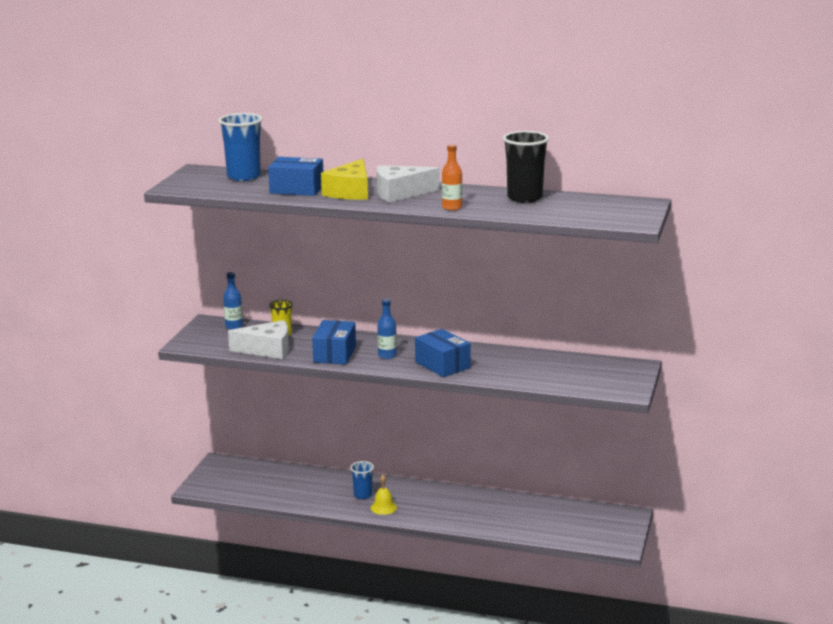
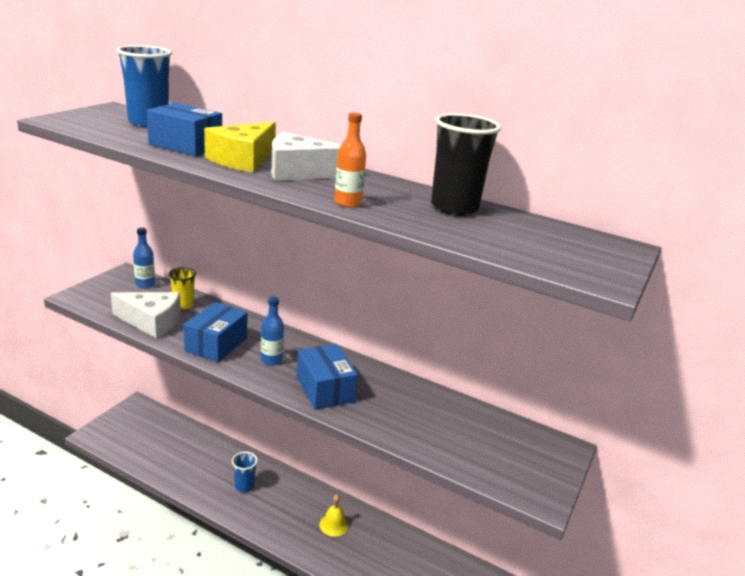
camera: 10 degrees right, 5 degrees up
(383, 507) = (256, 510): yellow bell -> yellow bell (334, 525)

